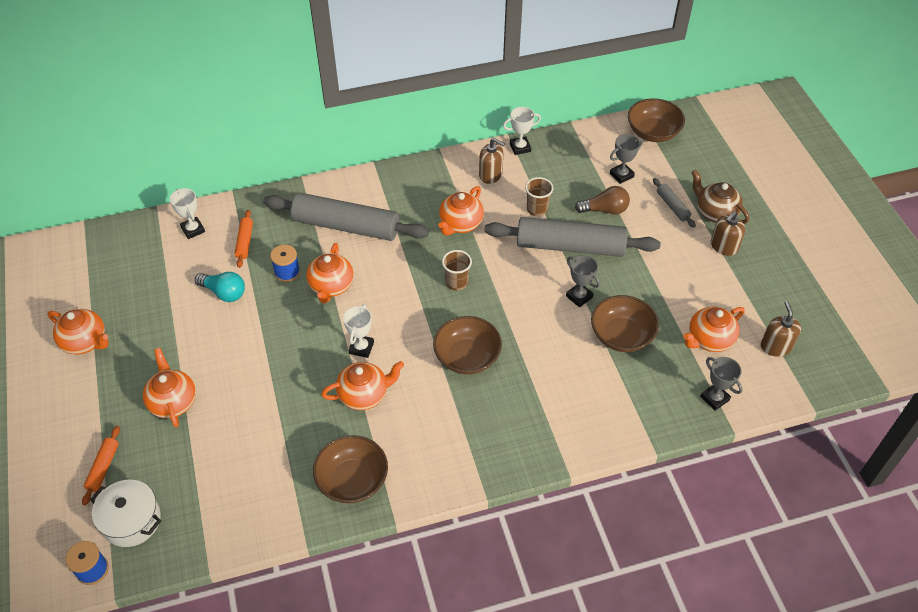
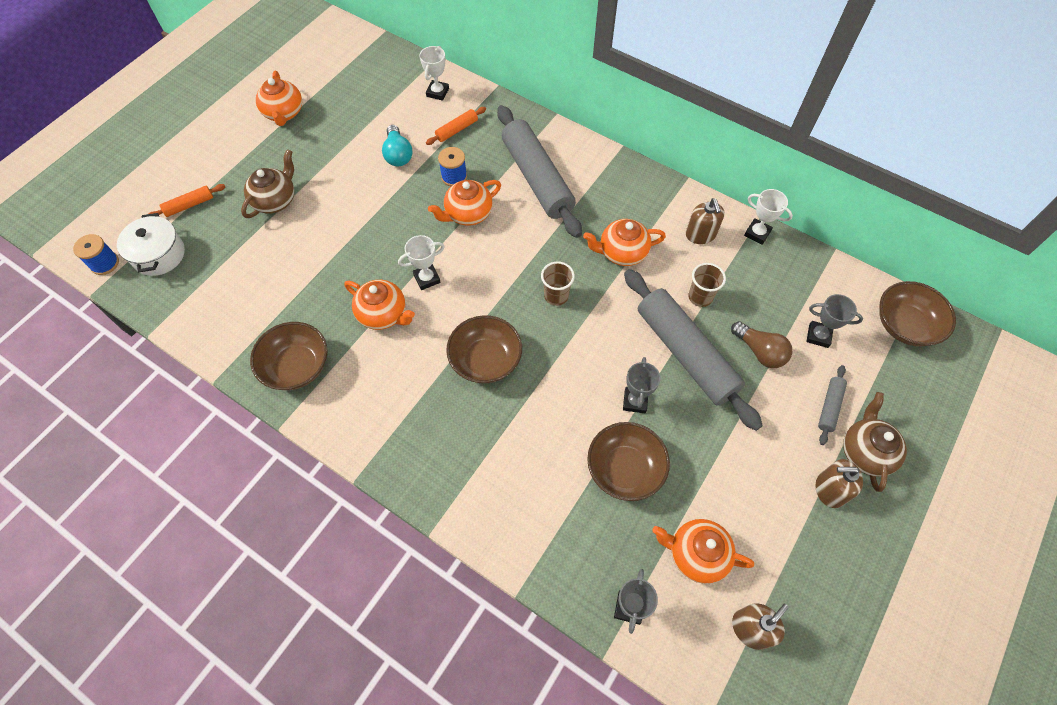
camera: 50 degrees right, 10 degrees up
(173, 401) = (275, 200): orange teapot -> brown teapot

